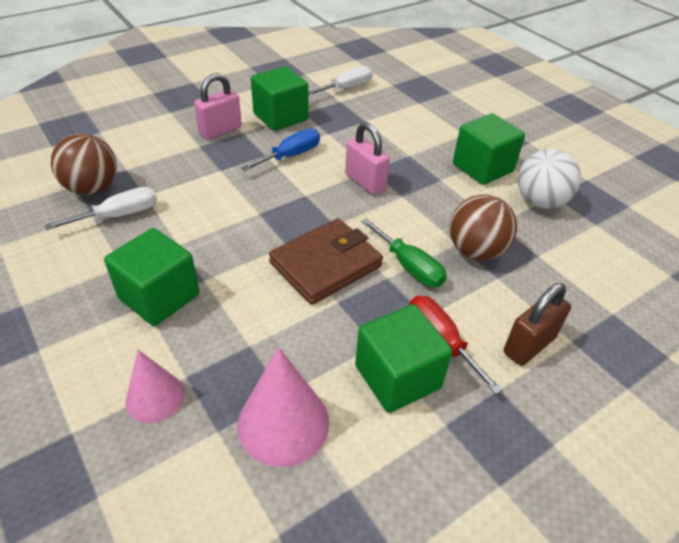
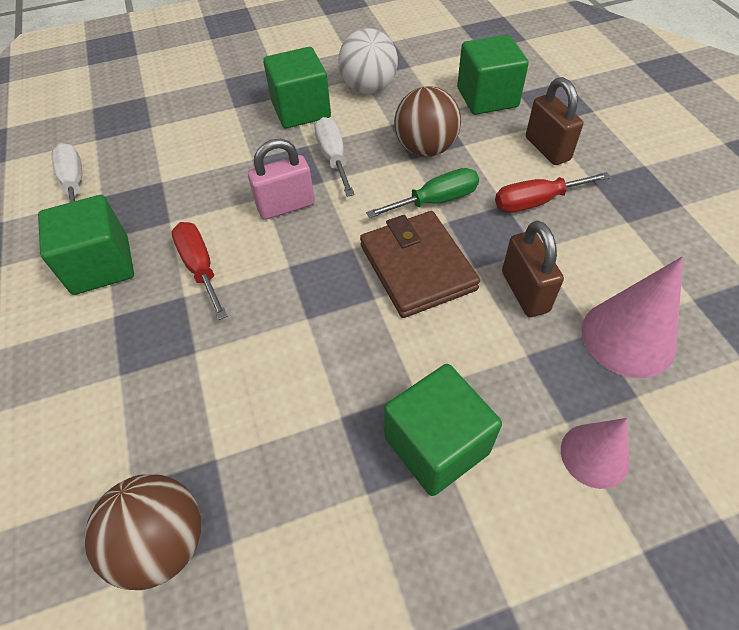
camera: 70 degrees left, 10 degrees up
(119, 215) = (251, 497): white screwdriver -> white screwdriver (333, 158)
(220, 130) = (94, 343): pink padlock -> none
(291, 156) = (200, 268): blue screwdriver -> red screwdriver
(319, 339) = (525, 292): none -> brown padlock
(397, 377) = (576, 241): green cube -> green cube (487, 97)

